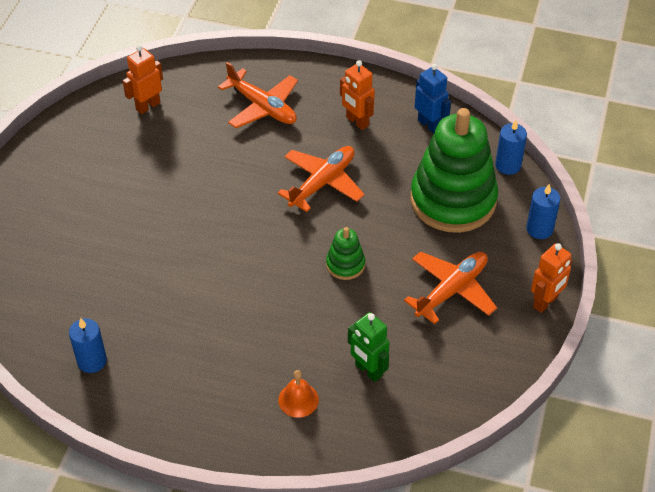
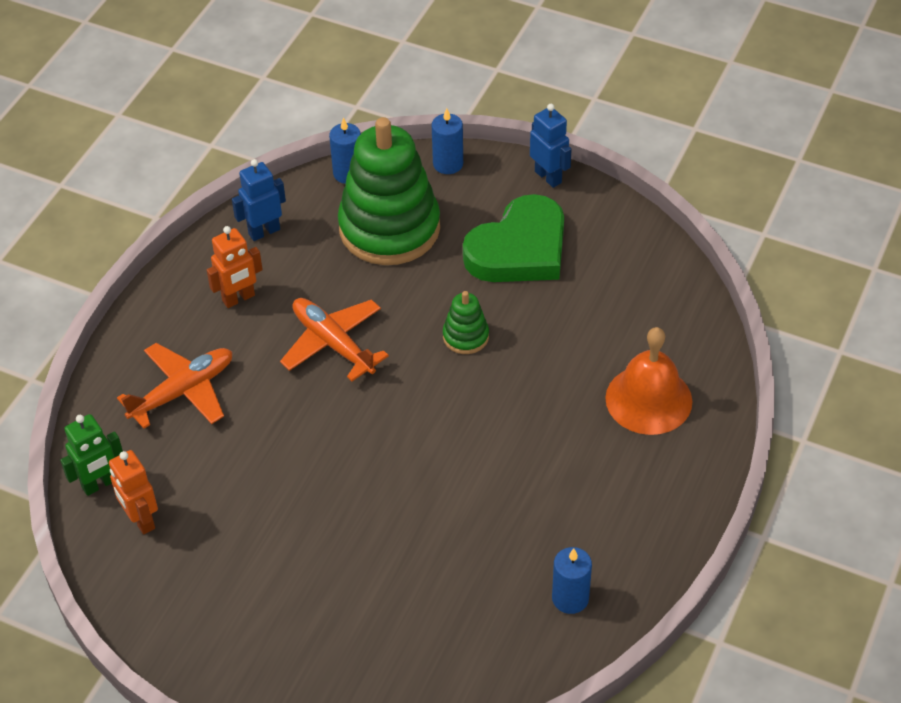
camera: 80 degrees left, 0 degrees up
(298, 399) = (648, 399): orange bell -> orange bell, size x1.89
(368, 370) = (617, 334): green robot -> green robot (100, 484)
(451, 290) = (519, 249): orange plane -> green heart
(545, 302) = (548, 177): orange robot -> blue robot

